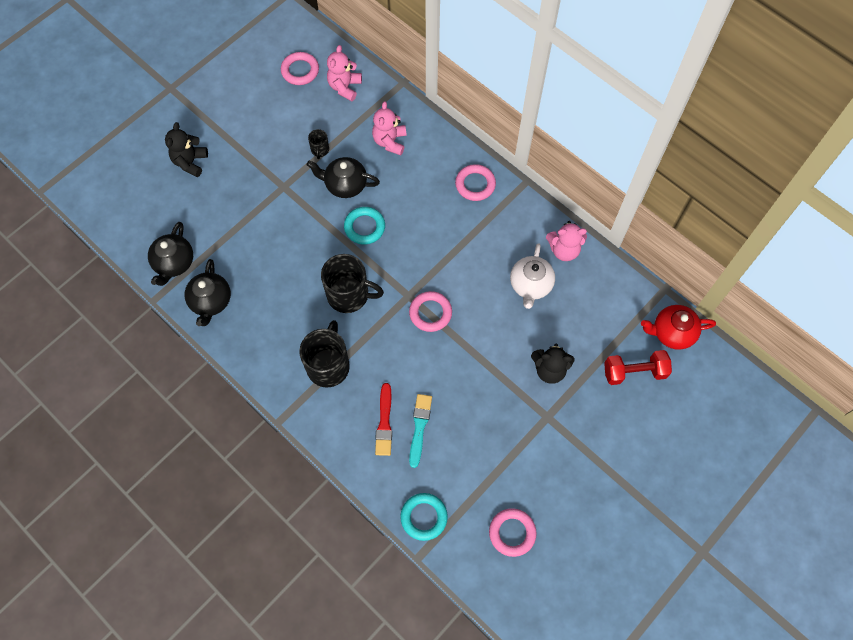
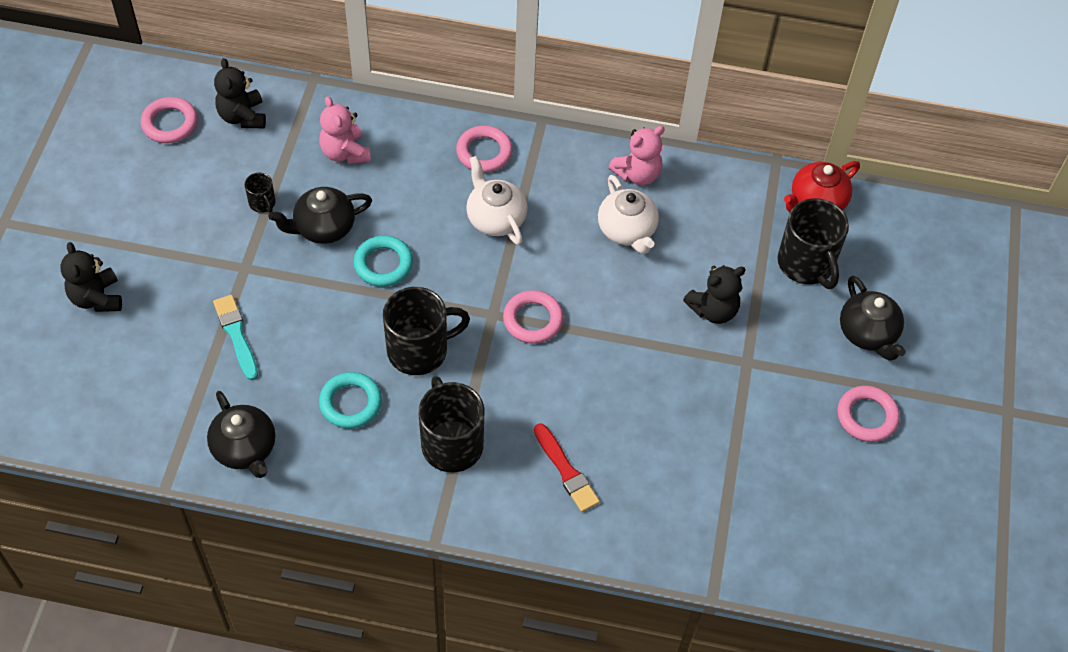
camera: 35 degrees left, 10 degrees down
(174, 263) = (161, 429): black teapot -> black teapot (868, 333)
(345, 87) = (242, 116): pink teddy bear -> black teddy bear
(419, 427) = (611, 453): turquoise brush -> turquoise brush (236, 335)
(424, 517) = (687, 549): turquoise ring -> turquoise ring (350, 403)
(452, 233) = (495, 218): none -> white teapot
(512, 533) = (798, 508): pink ring -> pink ring (867, 416)
(634, 372) = (806, 264): red dumbbell -> black mug

